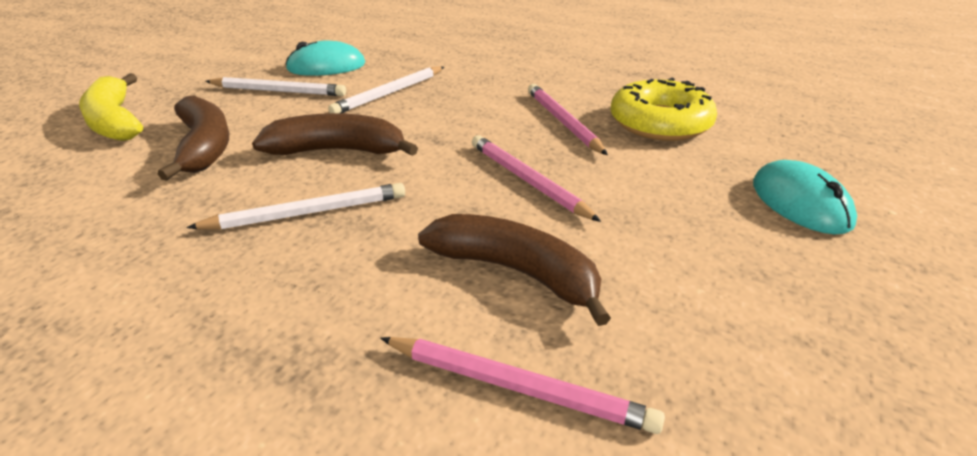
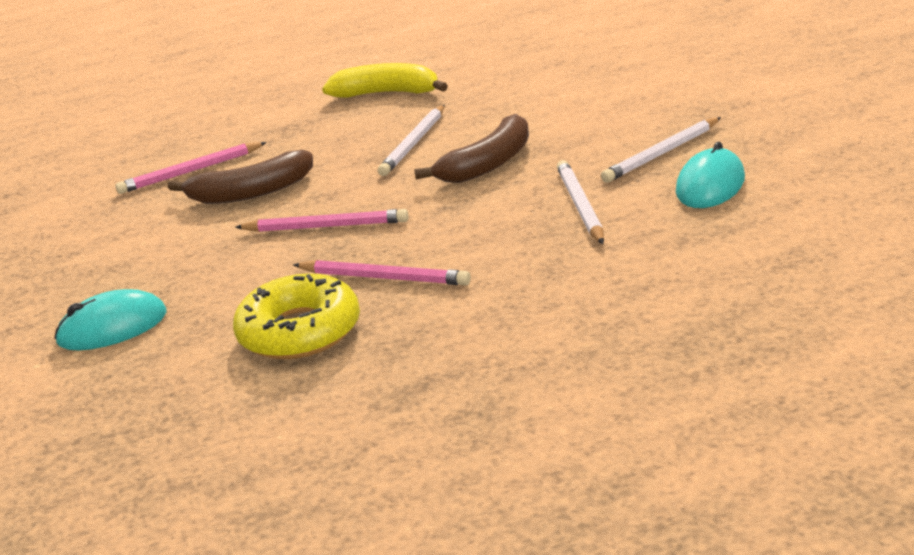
camera: 135 degrees right, 5 degrees down
(114, 121) = (674, 87): yellow banana -> yellow banana (387, 93)
(204, 147) = (570, 118): brown banana -> none
(800, 203) = (112, 327): turquoise mouse -> turquoise mouse turned 45 degrees counterclockwise

